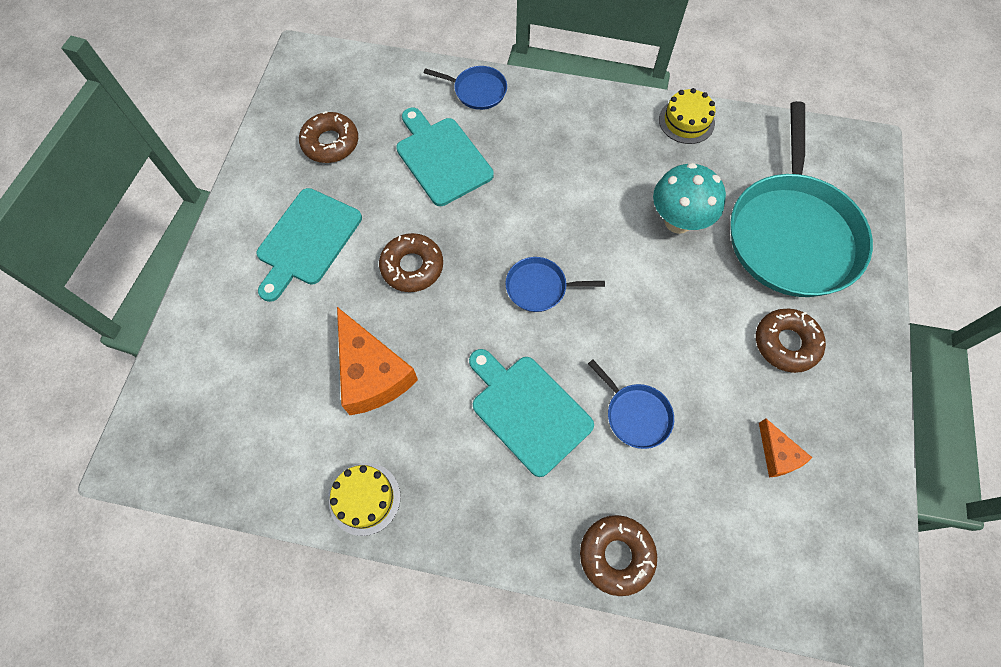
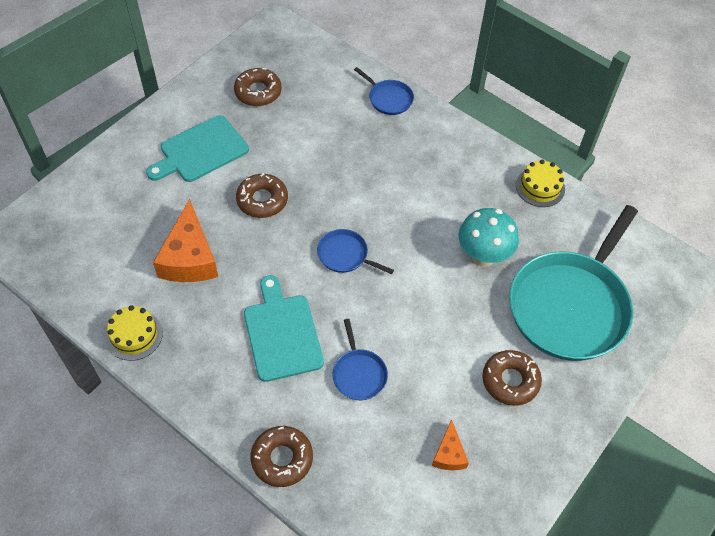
camera: 25 degrees right, 10 degrees down
(442, 158) = (331, 135): turquoise cutting board -> none

